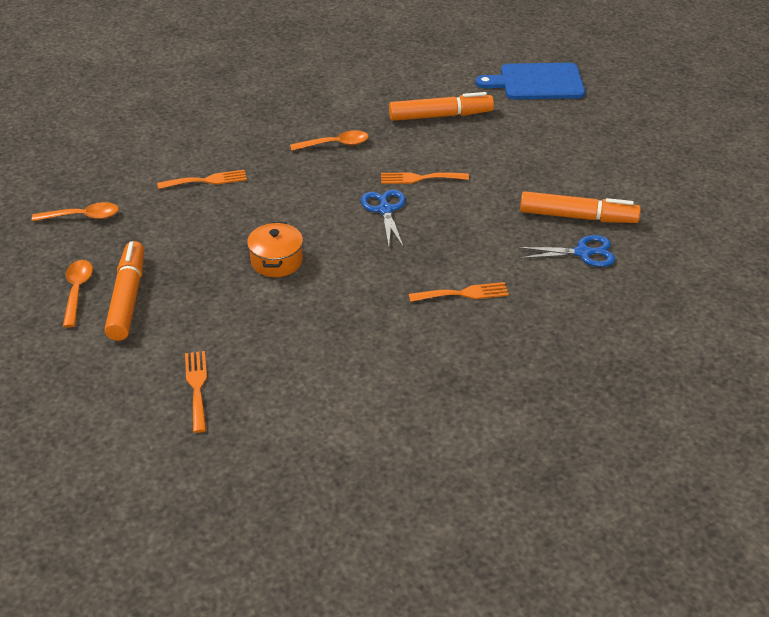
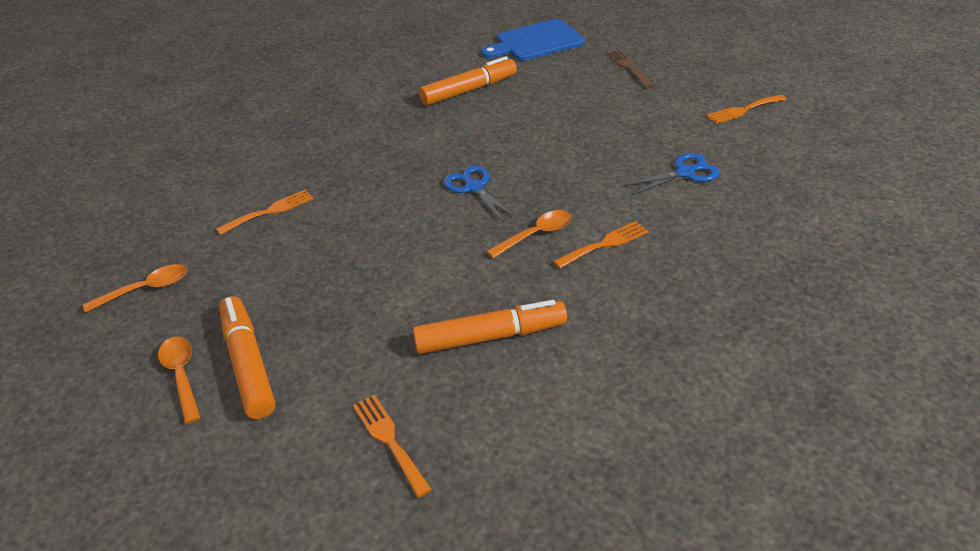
camera: 20 degrees left, 0 degrees up
(276, 261) = (395, 270): orange pot -> none
(335, 144) = (384, 141): orange spoon -> orange spoon (536, 234)
(420, 178) = (487, 149): orange fork -> orange fork (743, 110)
(577, 217) = (656, 143): orange marker -> orange marker (490, 336)
(609, 134) = (629, 67): none -> brown fork

